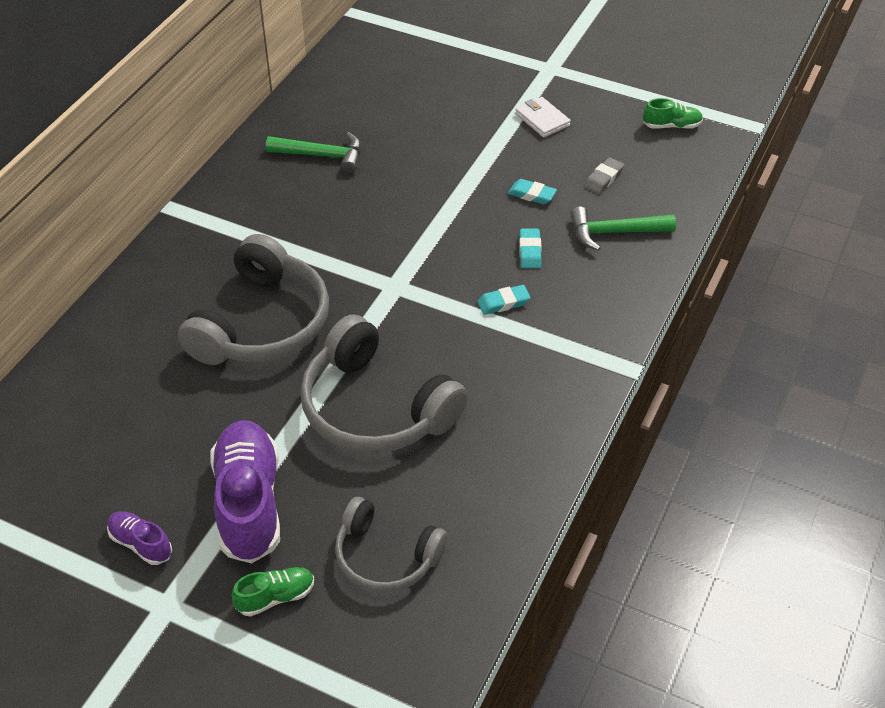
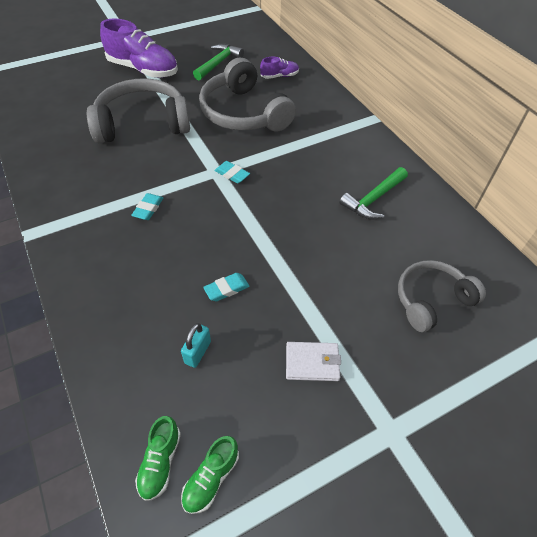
camera: 125 degrees right, 5 degrees up
(141, 544) = (161, 41): purple shoe -> purple shoe (279, 76)
(275, 597) = (92, 59): green shoe -> green shoe (160, 462)
(386, 557) = (66, 90): grey headphones -> grey headphones (431, 300)
(530, 251) = (174, 249): turquoise eraser -> turquoise eraser (232, 174)
(603, 178) = (198, 352): grey eraser -> turquoise padlock
(614, 232) = (136, 312): green hammer -> green hammer (218, 63)

